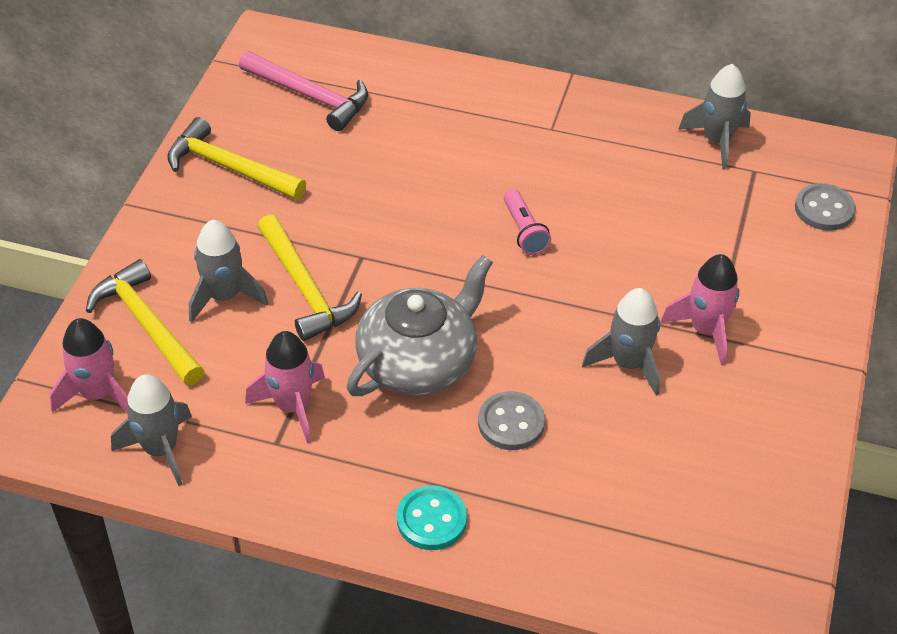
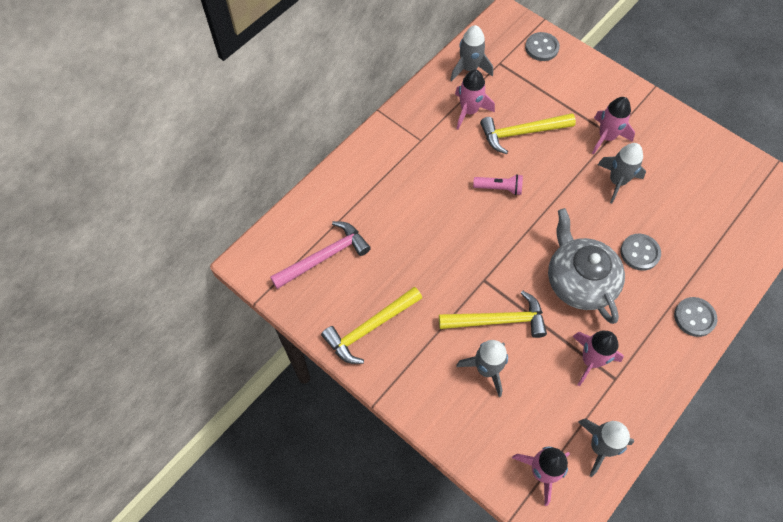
camera: 65 degrees left, 15 degrees up
(147, 325) = (492, 424): yellow hammer -> yellow hammer (521, 133)
(431, 520) = (694, 317): turquoise button -> grey button
(638, 162) = (469, 111): none -> pink rocket

